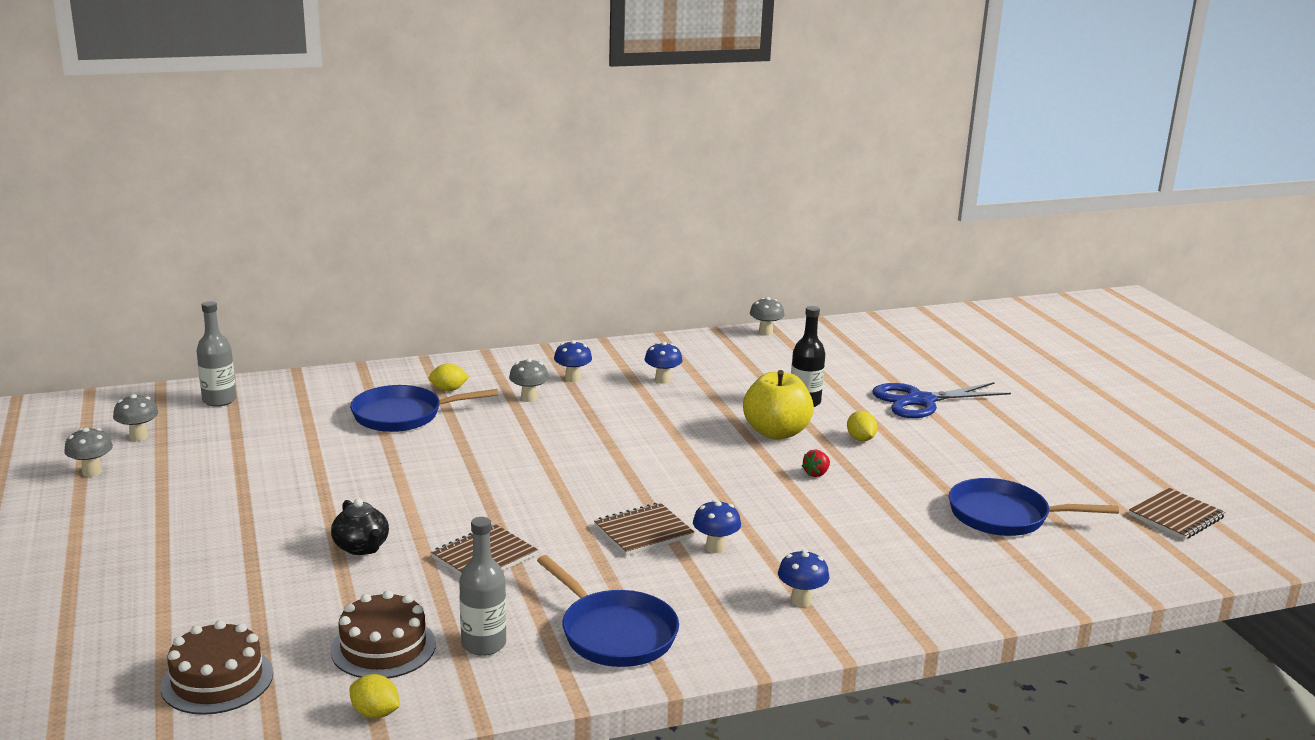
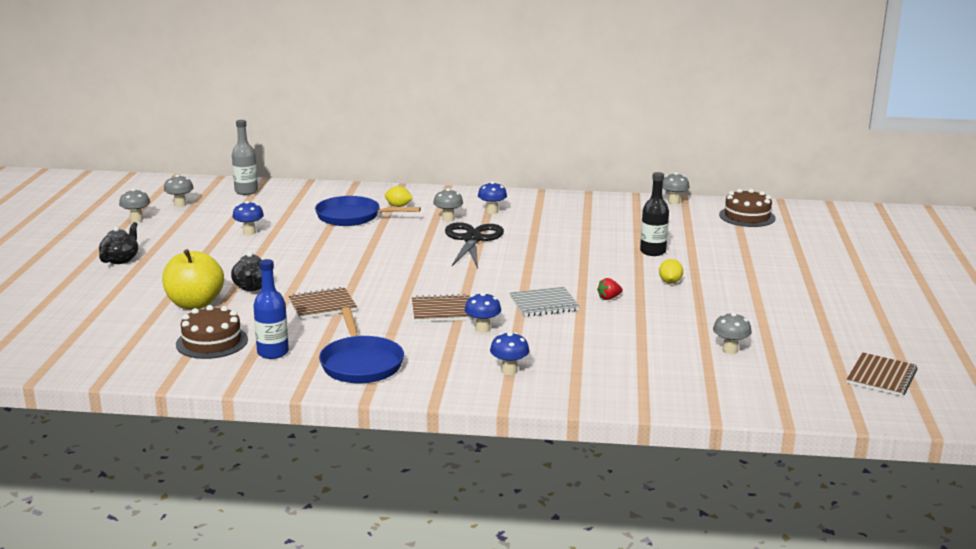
camera: 25 degrees right, 0 degrees up
(125, 541) = (120, 259): none -> black teapot
(217, 680) = (104, 339): brown cake -> brown cake (747, 216)
(375, 713) = (174, 374): yellow lemon -> none
(483, 644) = (273, 352): grey bottle -> blue bottle
(585, 422) = (472, 239): none -> black scissors
(662, 380) = (557, 222): blue mushroom -> blue mushroom (249, 232)
(753, 497) = (544, 304): none -> grey notebook
(776, 432) = (607, 267): yellow apple -> yellow apple (195, 304)
(920, 401) = (750, 265): blue scissors -> none
(1005, 516) = (730, 350): blue pan -> grey mushroom
(1176, 516) = (881, 377): brown notebook -> brown notebook turned 45 degrees counterclockwise

